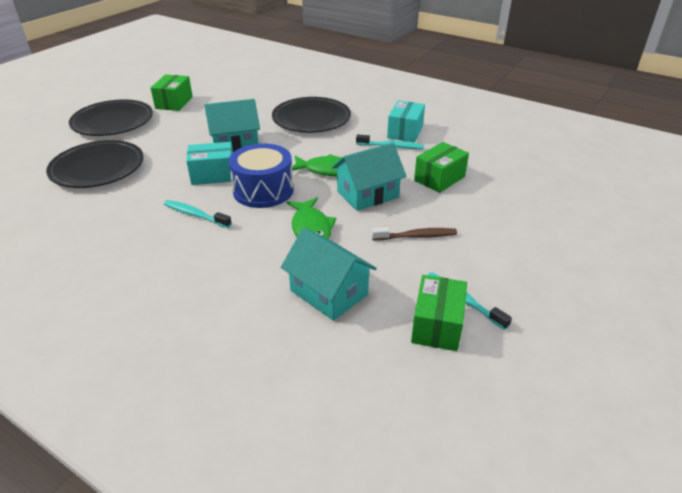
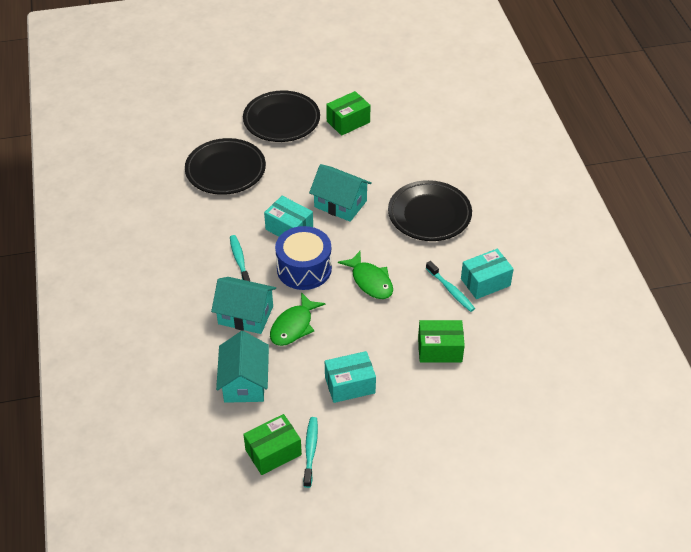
camera: 45 degrees right, 10 degrees up
(367, 194) = (367, 325): turquoise house -> turquoise house (245, 315)
(416, 236) = (350, 385): brown toothbrush -> turquoise box

